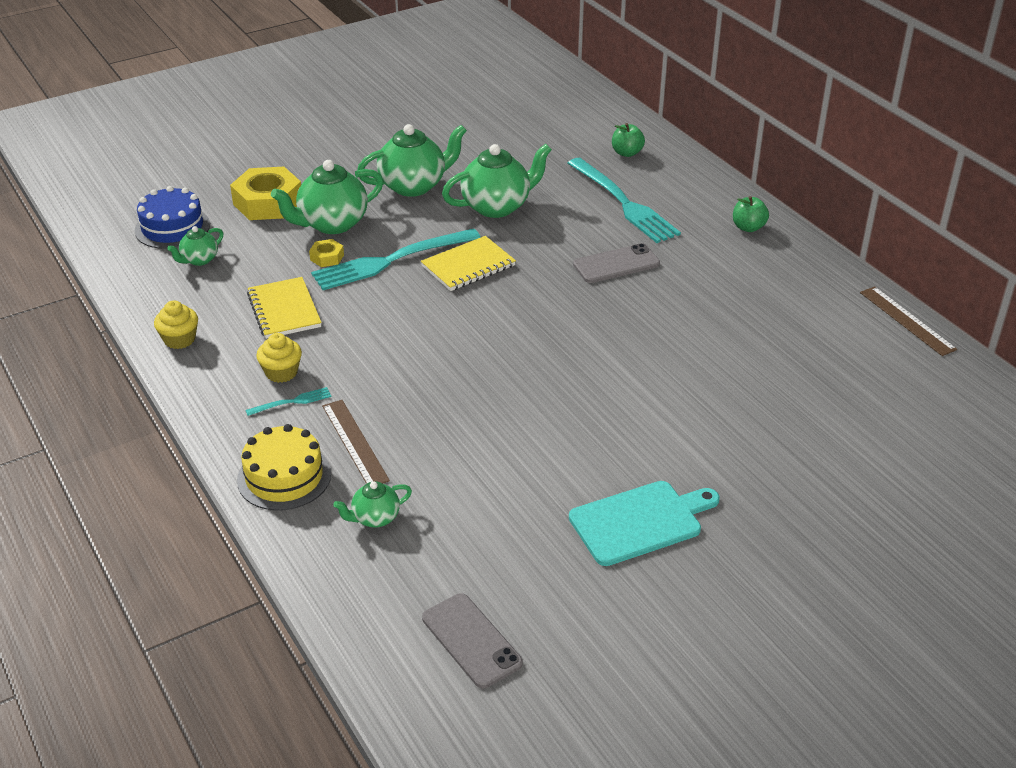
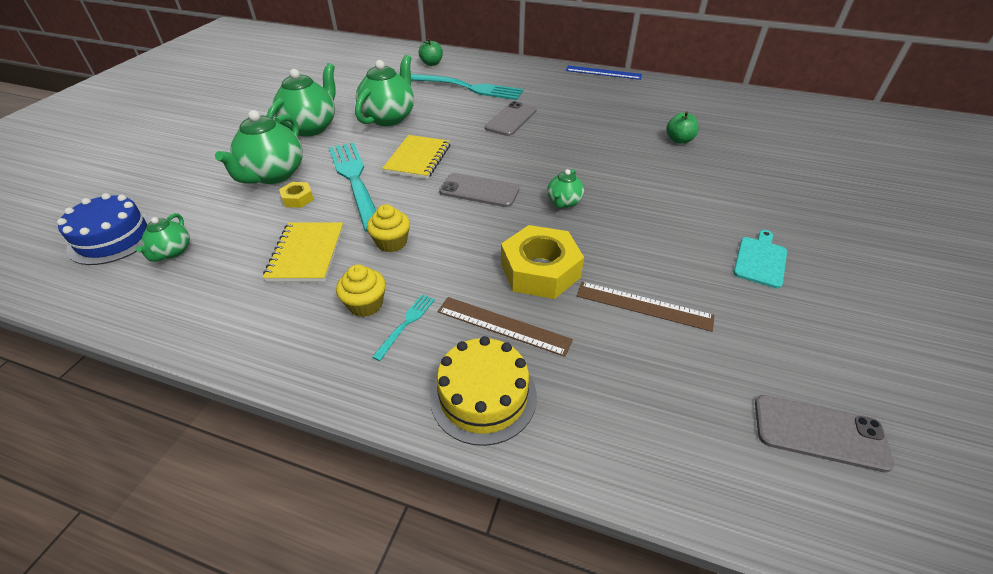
camera: 40 degrees left, 5 degrees up
(179, 339) = (226, 330): yellow cupcake -> yellow cupcake (391, 242)
(268, 202) = (195, 182): yellow nut -> yellow nut (540, 270)
(284, 310) = (307, 253): yellow notebook -> yellow notebook turned 60 degrees clockwise
(375, 518) = (605, 379): green teapot -> green teapot (563, 202)
(389, 261) = (354, 180): turquoise fork -> turquoise fork turned 135 degrees clockwise
(481, 325) = (479, 190): none -> grey phone
(640, 522) = (760, 260): turquoise cutting board -> turquoise cutting board, size x0.65
(748, 227) = (552, 74): green apple -> green apple (679, 140)
(817, 252) = (603, 73): none -> blue ruler
(907, 320) = (692, 86): brown ruler -> brown ruler (643, 306)

